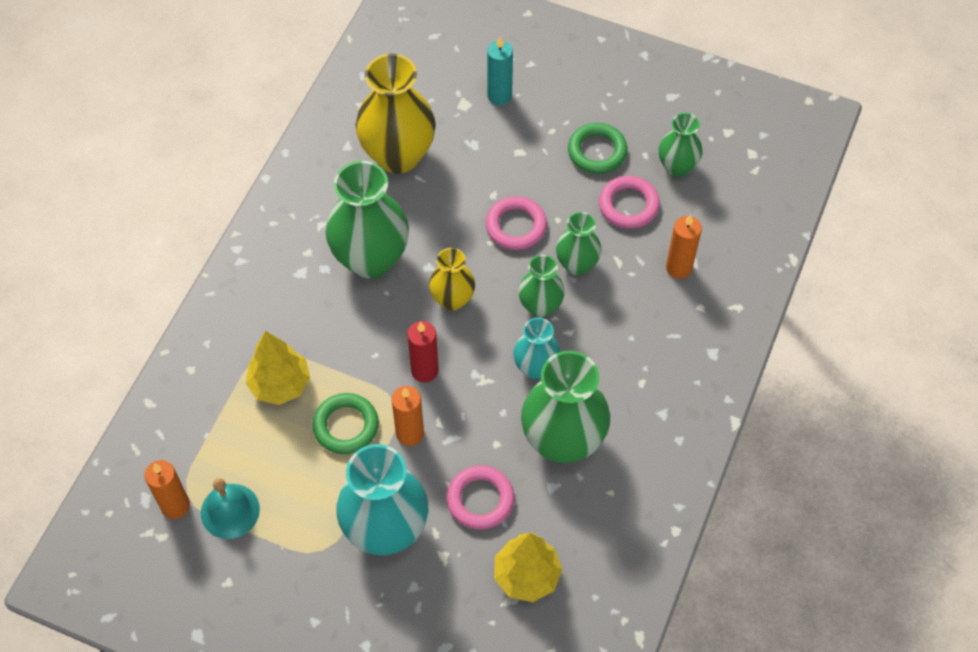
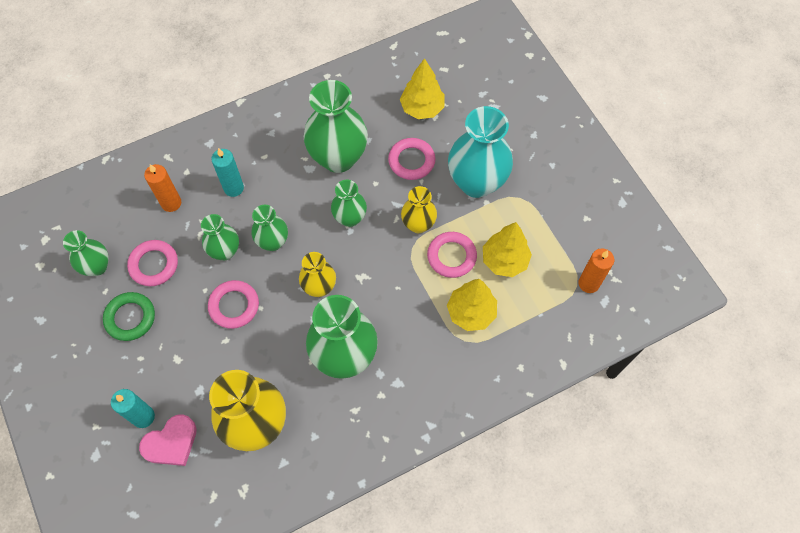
camera: 140 degrees left, 5 degrees up
(230, 511) = (557, 257): turquoise bell -> none
(285, 463) = (504, 260): none -> yellow tree
(346, 426) = (451, 256): green ring -> pink ring
(410, 433) = (418, 224): orange candle -> yellow vase
(424, 370) = (377, 255): red candle -> none
(456, 95) = (171, 443): none -> pink heart
(487, 386) = (350, 218): none -> green vase
(536, 368) = (312, 208): turquoise vase -> none
(635, 327) = (233, 188): none -> turquoise candle

